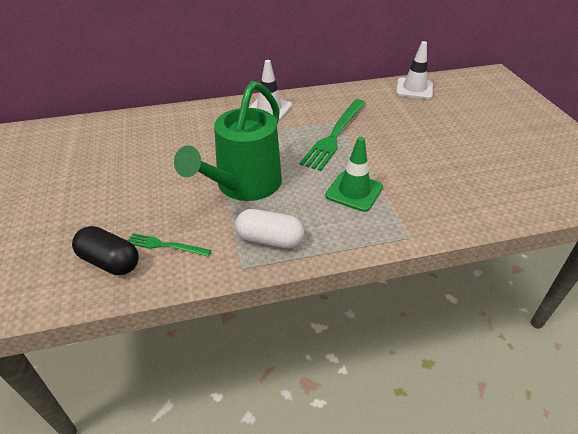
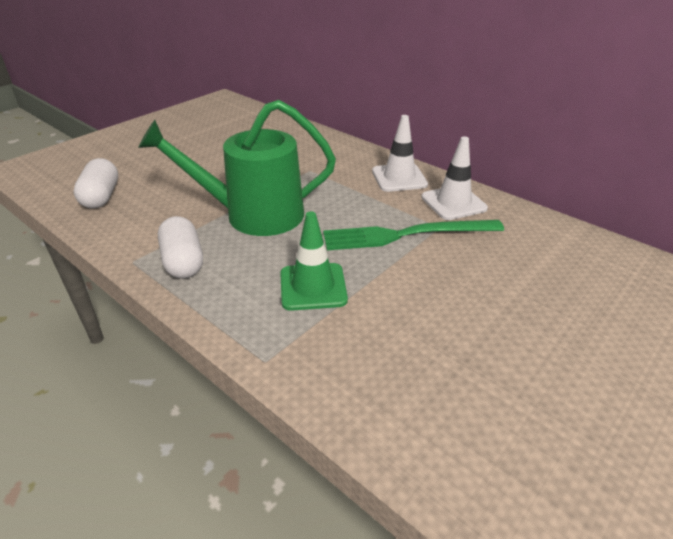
camera: 55 degrees right, 5 degrees down
(110, 261) = (101, 197): black capsule -> white capsule
(165, 245) = (136, 211): green fork -> none
(414, 89) = (608, 258): white traffic cone -> white traffic cone (453, 203)

